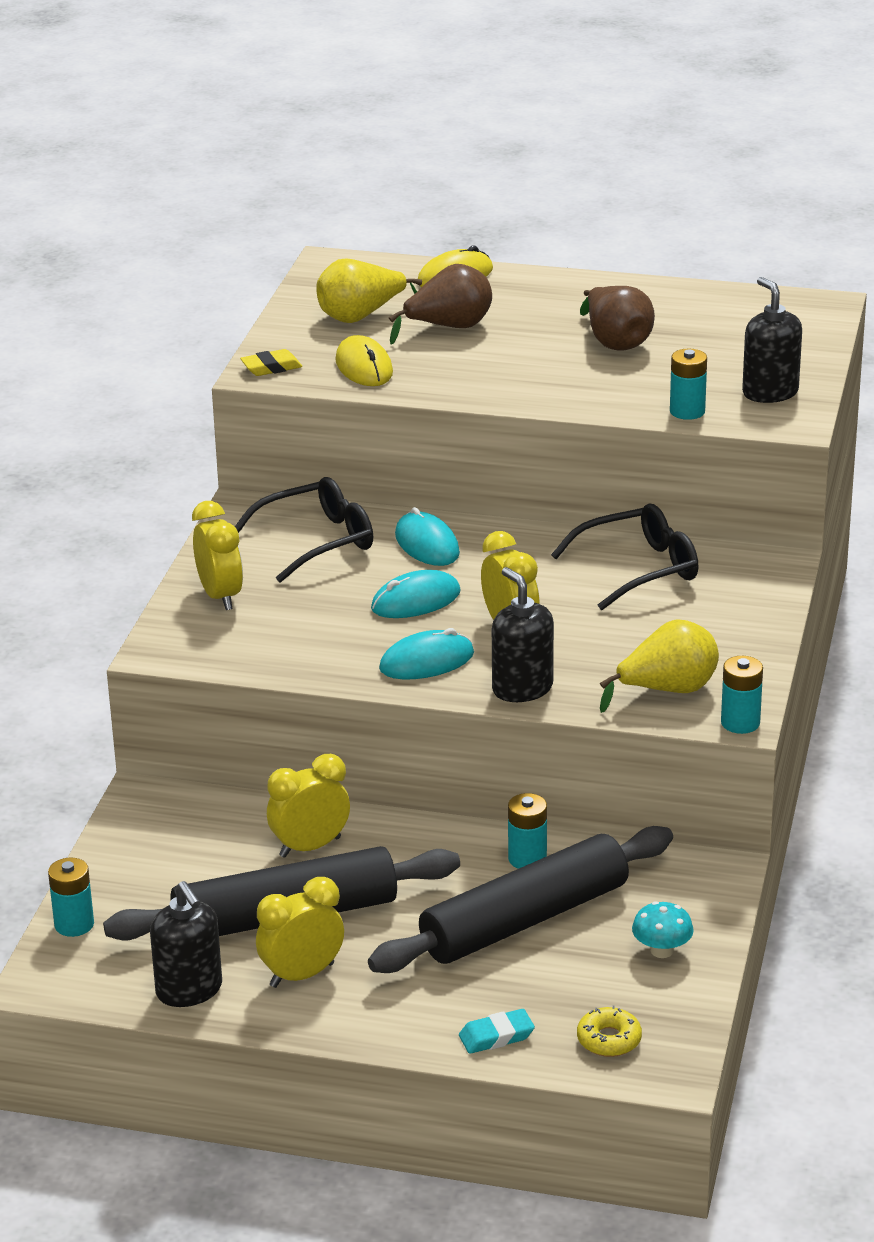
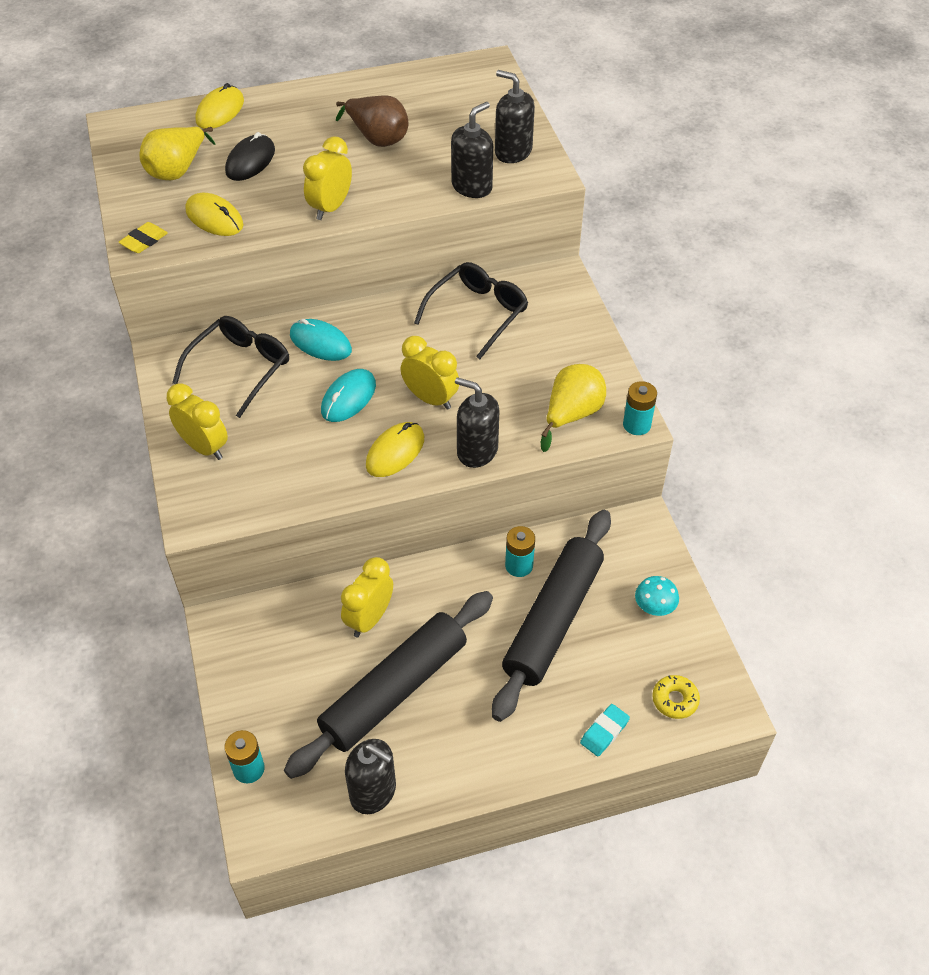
camera: 30 degrees left, 20 degrees up
(302, 975) = (441, 739): yellow clock -> yellow clock (330, 208)
(426, 661) = (395, 452): turquoise mouse -> yellow mouse
(449, 328) = (250, 161): brown pear -> black mouse
(687, 411) = (472, 186): turquoise battery -> black soap dispenser

